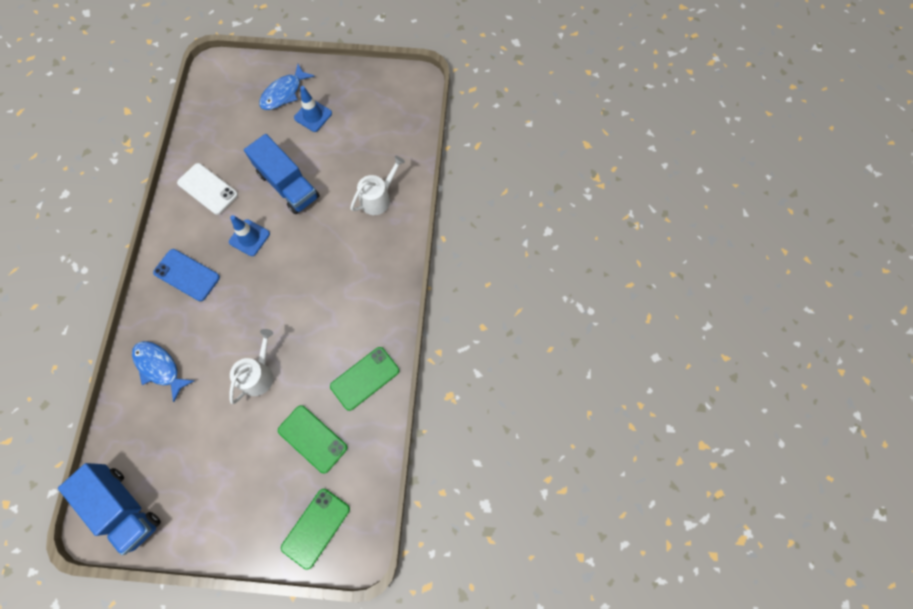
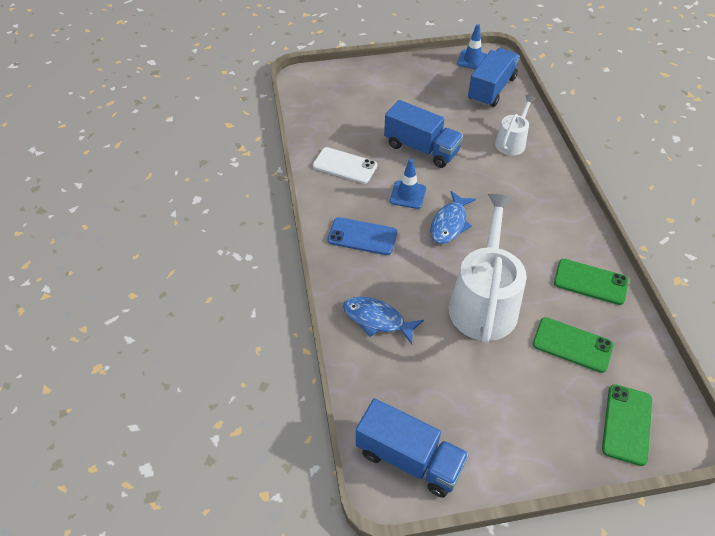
camera: 15 degrees left, 20 degrees down
(259, 374) = (484, 302): white watering can -> white watering can, size x1.88
(284, 93) = (377, 84): blue fish -> blue fish (449, 223)
(313, 115) = (414, 95): blue traffic cone -> blue traffic cone (472, 60)
(365, 378) = (590, 282): green phone -> green phone turned 75 degrees clockwise
(393, 125) = (491, 89): none -> blue truck

